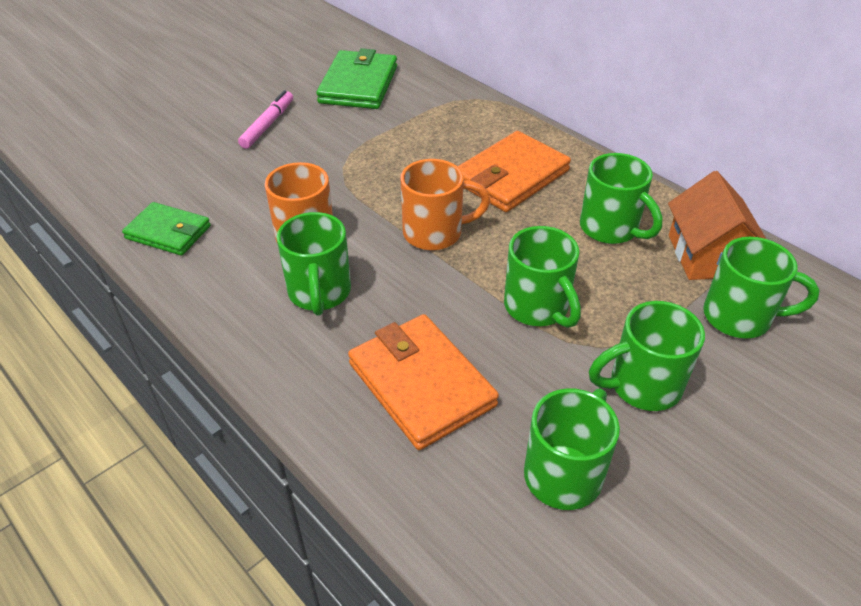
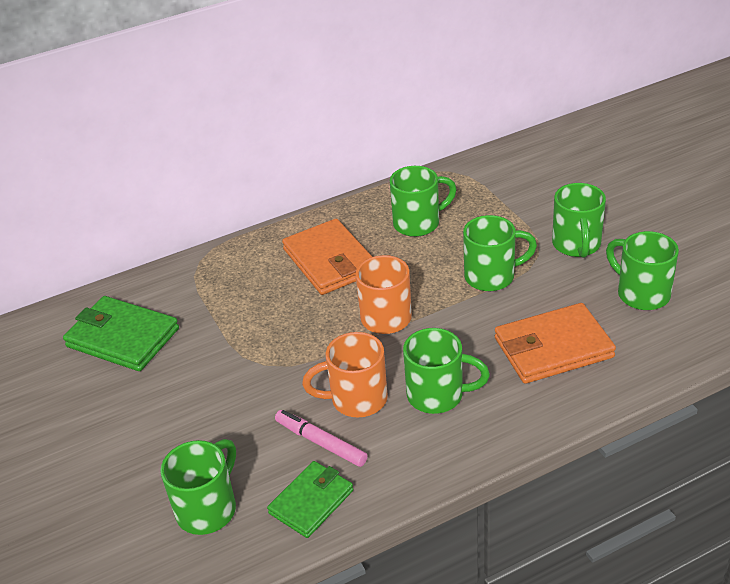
camera: 70 degrees left, 5 degrees down
(268, 125) = (158, 415): pink marker -> pink marker (321, 442)
(707, 255) = (463, 187): orange house -> none
(739, 317) = (527, 190): green mug -> green mug (208, 509)

